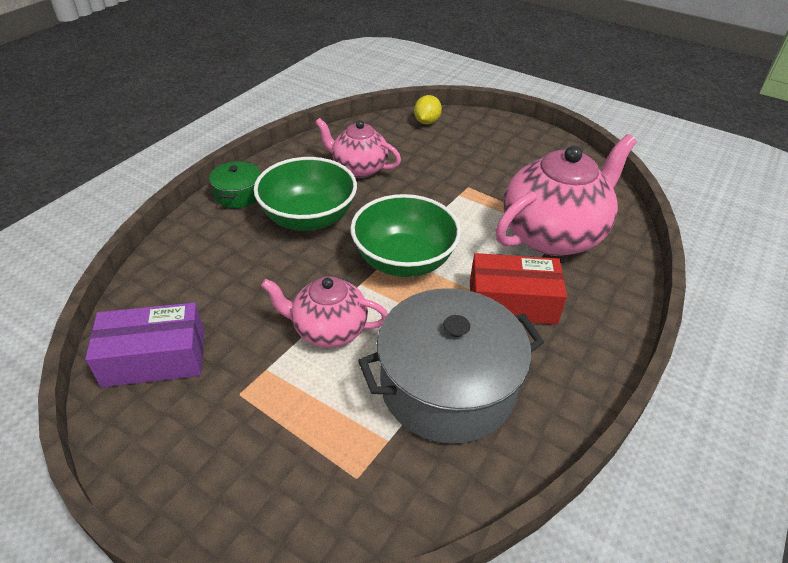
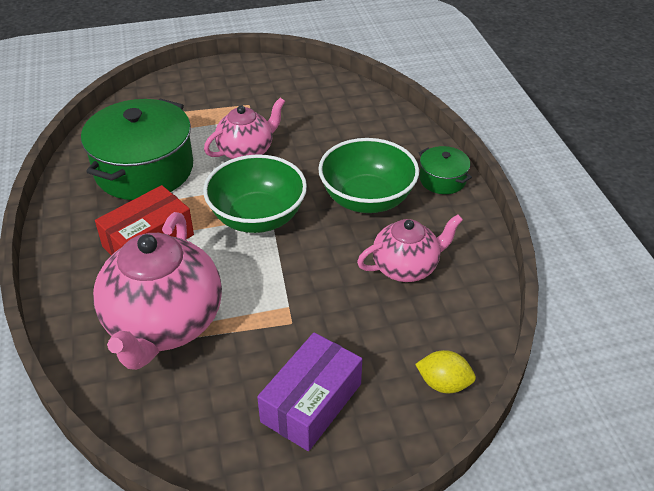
camera: 135 degrees right, 0 degrees up
(154, 358) = (312, 89): purple box -> purple box (311, 402)
(426, 122) = (443, 384): yellow lemon -> yellow lemon turned 45 degrees counterclockwise
(447, 386) = (144, 170): grey pot -> green pot

